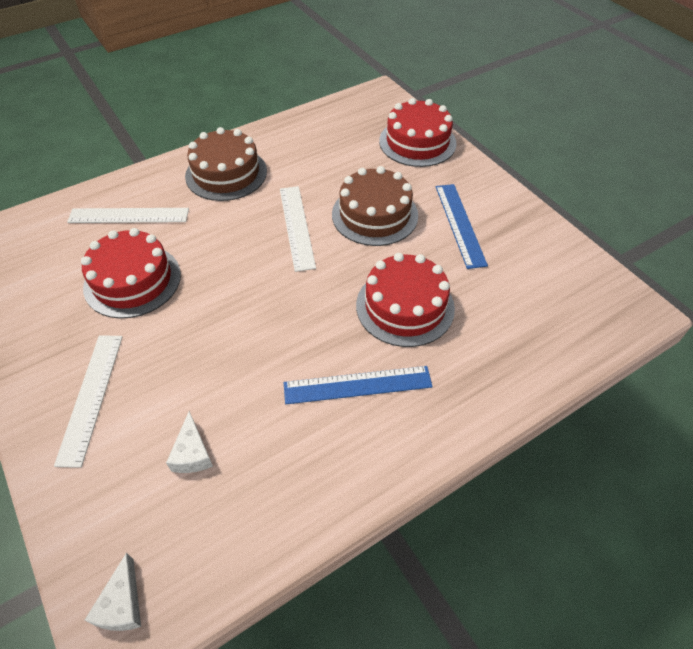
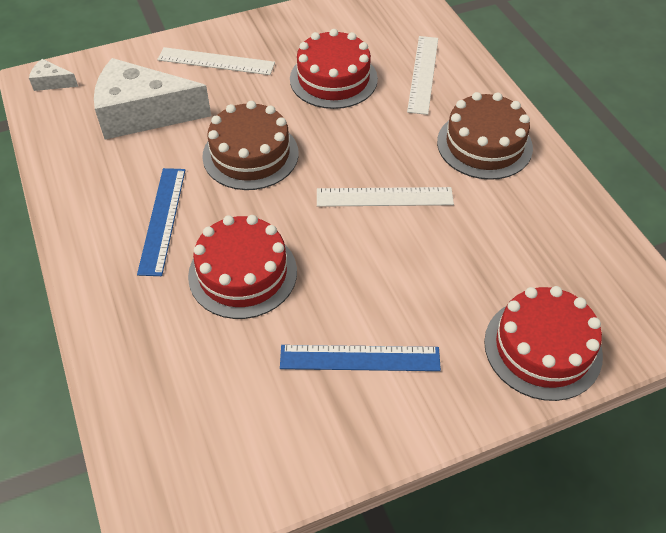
camera: 100 degrees right, 0 degrees up
(192, 453) = (142, 114): white cheese -> white cheese, size x2.36
(374, 215) = (392, 271): brown cake -> brown cake (250, 154)

